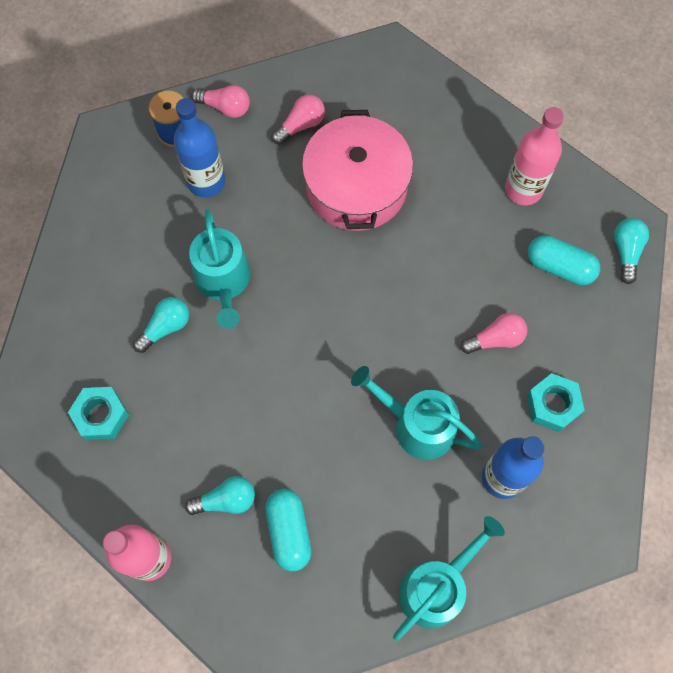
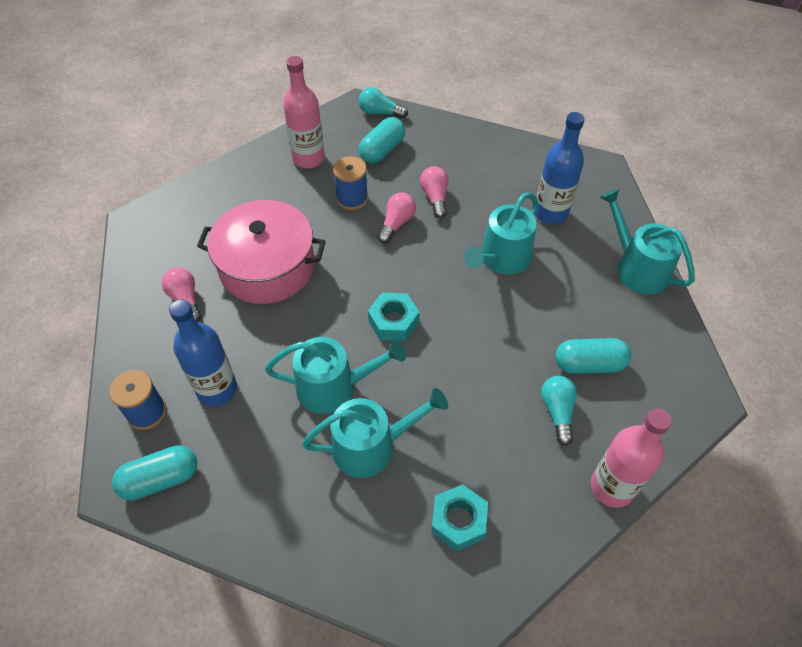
camera: 80 degrees left, 15 degrees down
(114, 163) = (160, 479): none -> turquoise capsule
(165, 327) = (371, 446): turquoise light bulb -> turquoise watering can
(225, 107) = (137, 362): pink light bulb -> pink light bulb (396, 223)
(472, 249) = (352, 198): none -> blue spool
(552, 405) = (495, 174): turquoise nut -> turquoise nut (393, 322)

